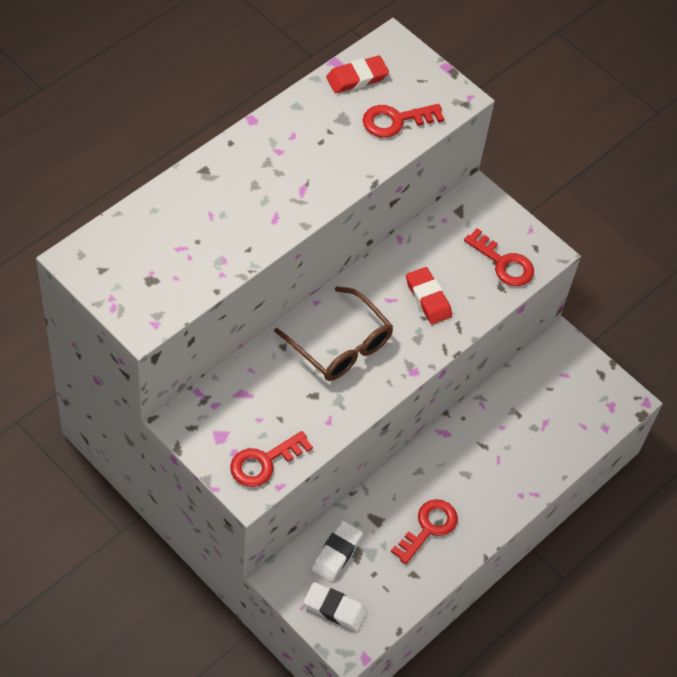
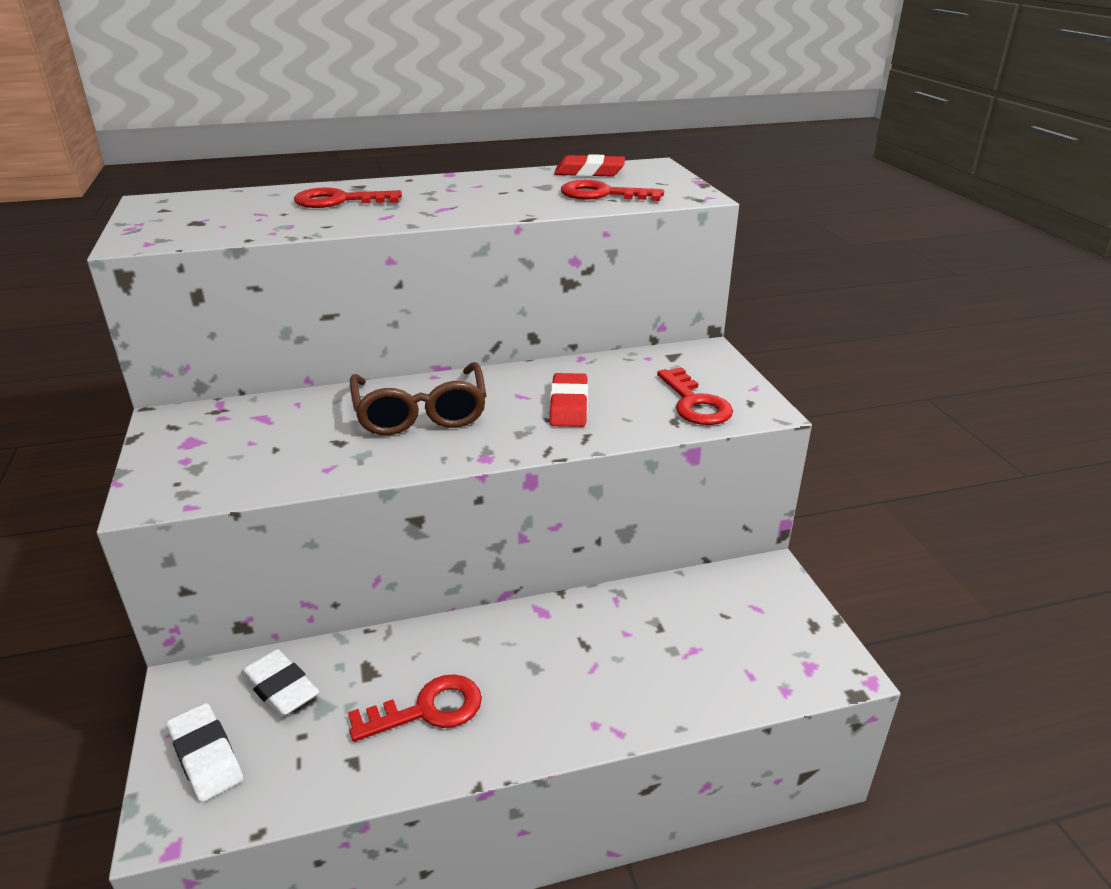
camera: 35 degrees right, 25 degrees down
(264, 462) = (204, 478): red key -> red key (339, 201)
(336, 553) = (280, 688): white eraser -> white eraser turned 75 degrees clockwise

